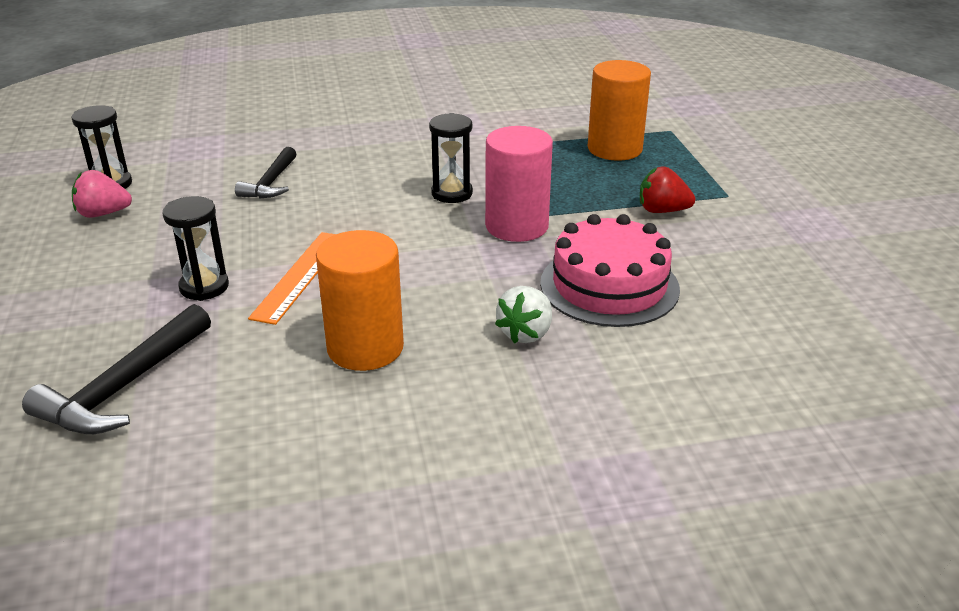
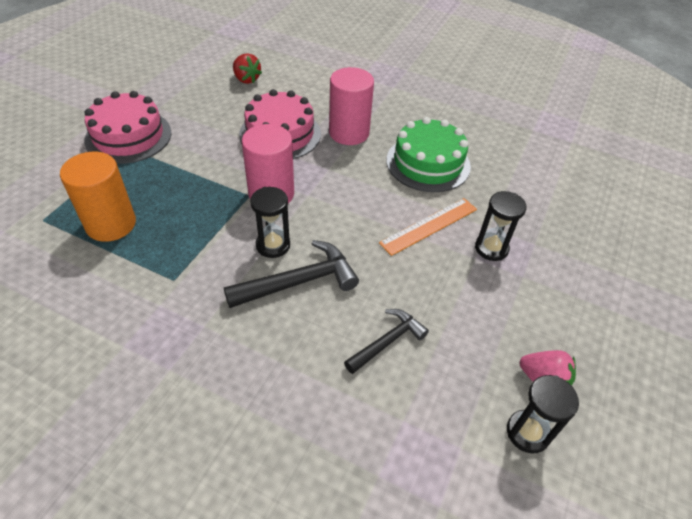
camera: 145 degrees left, 15 degrees up
(124, 387) = (556, 201): black hammer -> black hammer (299, 282)
(365, 348) = (428, 163): orange cylinder -> green cake
(526, 333) = (349, 133): white strawberry -> pink cylinder
(662, 211) = (180, 159): red strawberry -> red strawberry (246, 79)
(754, 203) = (128, 136): none -> pink cake

